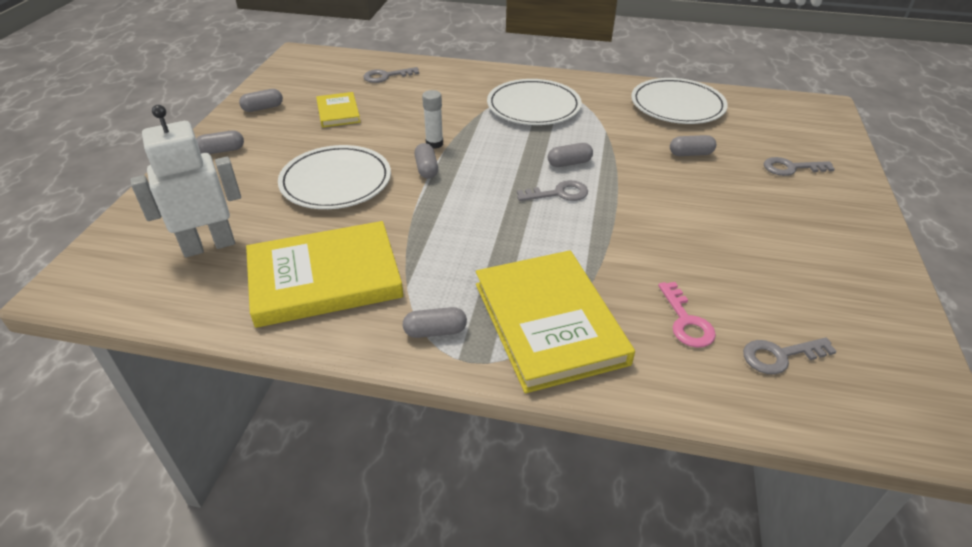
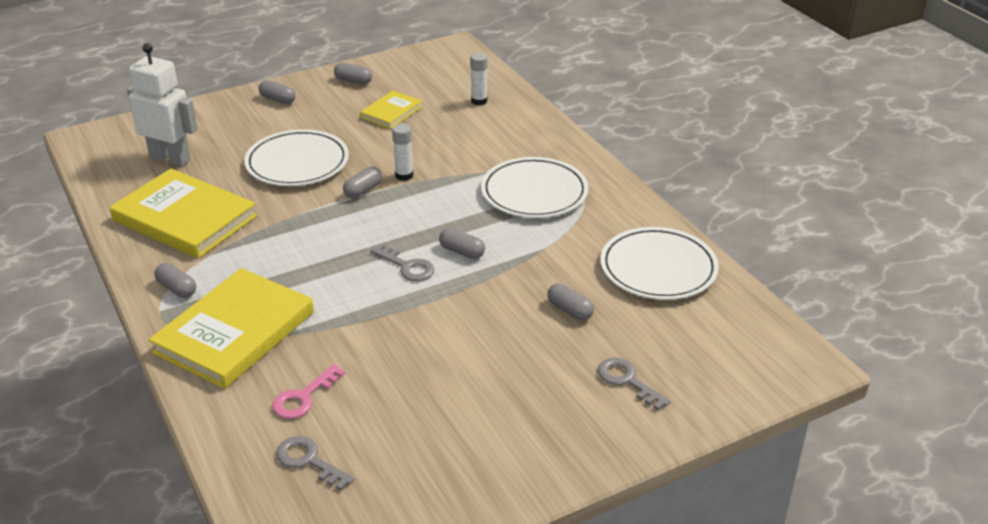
camera: 50 degrees right, 5 degrees down
(386, 76) = (479, 101): grey key -> white glue stick

